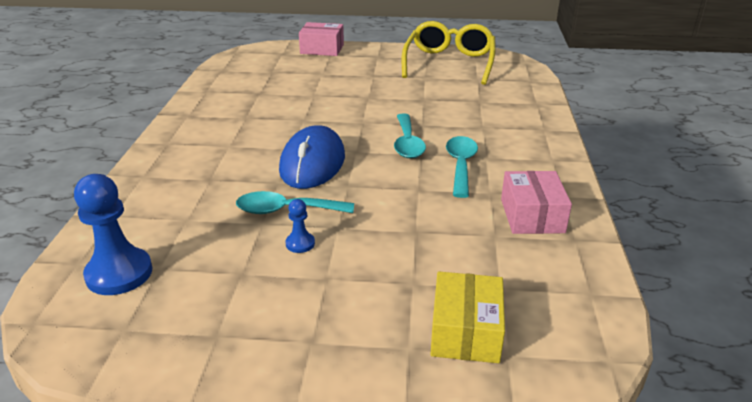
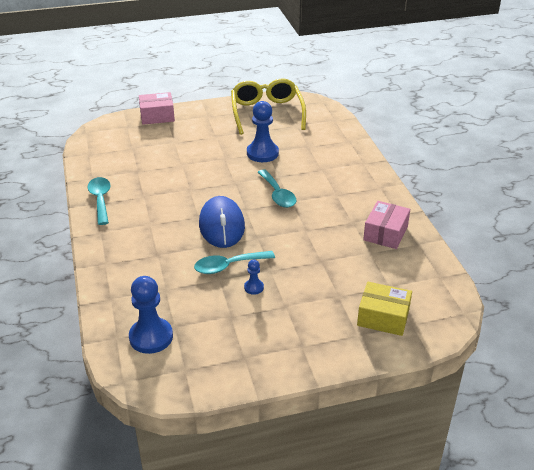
camera: 20 degrees left, 5 degrees up
(417, 99) = (262, 153): none -> blue pawn
(460, 165) = (323, 205): turquoise spoon -> turquoise spoon (100, 200)
(465, 331) = (383, 317): yellow box -> yellow box turned 60 degrees counterclockwise
(532, 215) = (385, 233): pink box -> pink box turned 45 degrees clockwise

